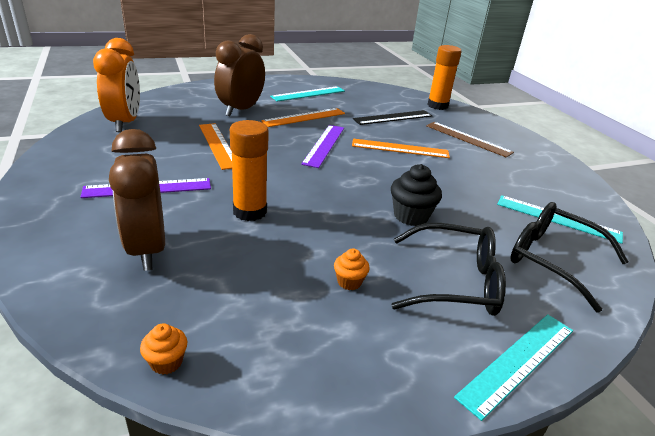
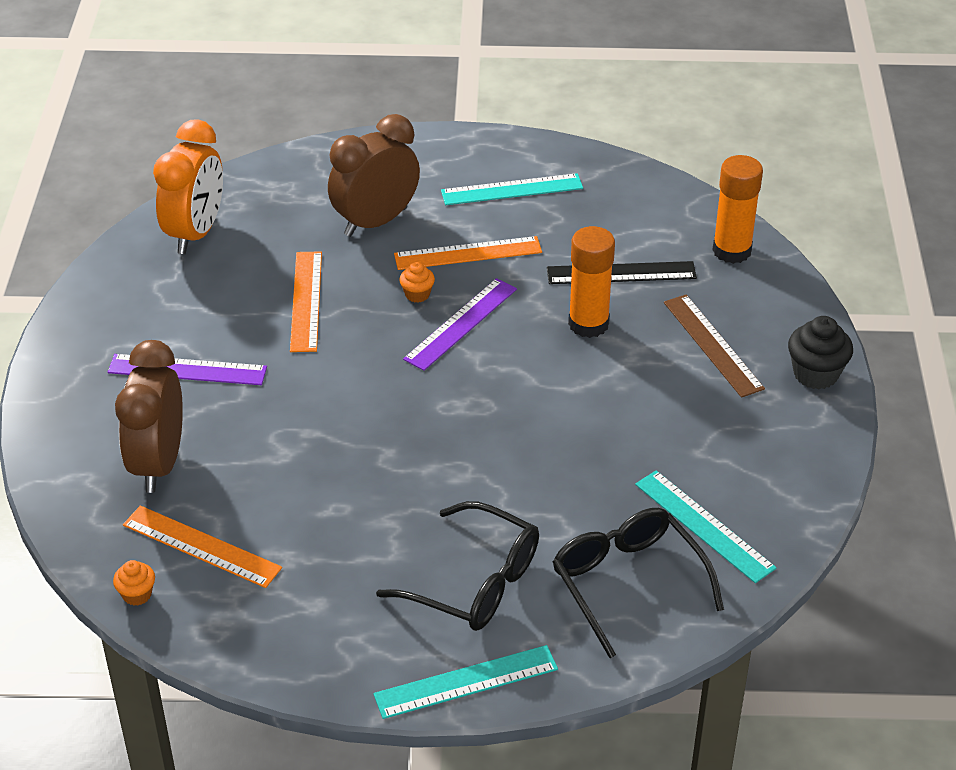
camera: 25 degrees right, 10 degrees up
(250, 211) = (293, 431): orange glue stick -> orange glue stick (588, 324)
(349, 282) = (353, 554): orange cupcake -> orange cupcake (417, 294)
(400, 148) = (576, 350): orange ruler -> orange ruler (201, 546)
(411, 216) = (494, 479): black cupcake -> black cupcake (815, 374)

